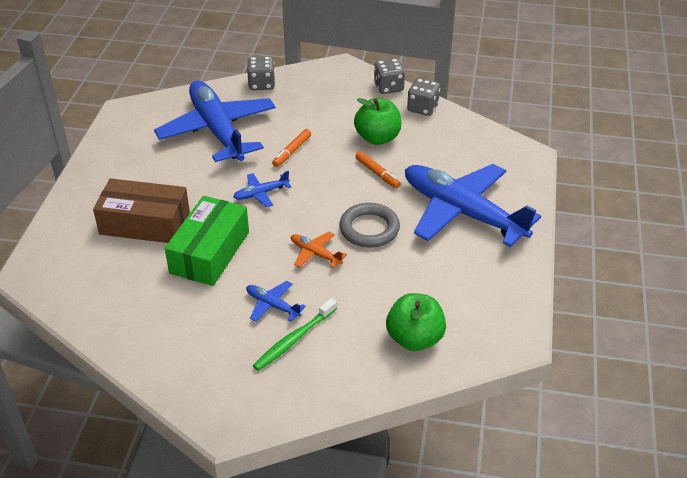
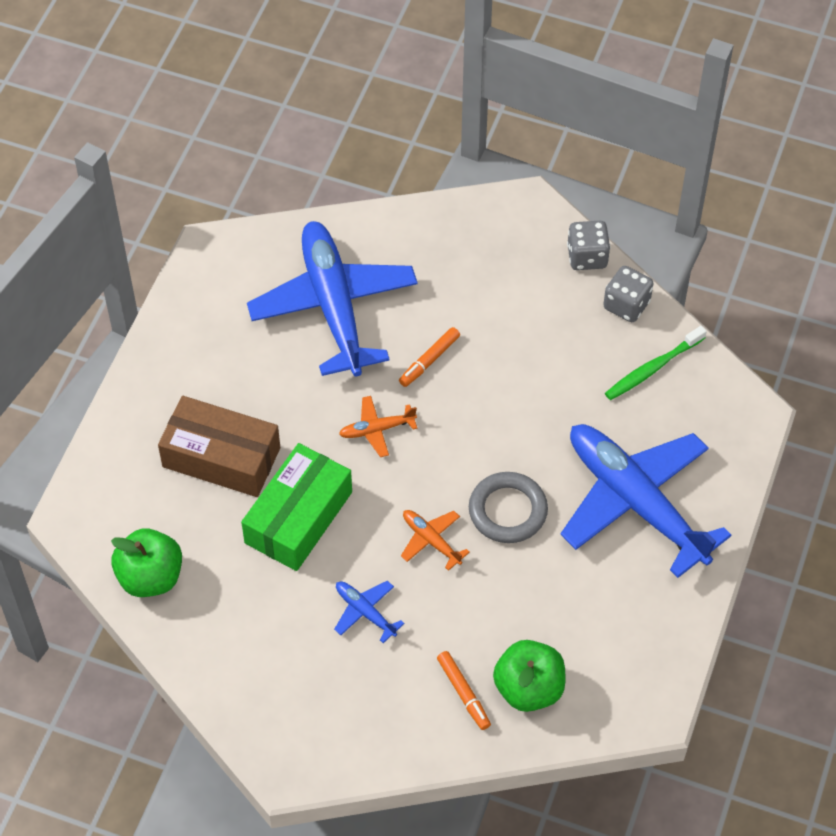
camera: 10 degrees right, 15 degrees up
(261, 84) = (407, 225): grey dice -> none
(261, 193) = (377, 429): blue plane -> orange plane
(294, 339) = (384, 666): green toothbrush -> green toothbrush (653, 368)
(377, 138) = (551, 352): green apple -> green apple (150, 577)
(377, 173) = (538, 417): orange marker -> orange marker (463, 693)

